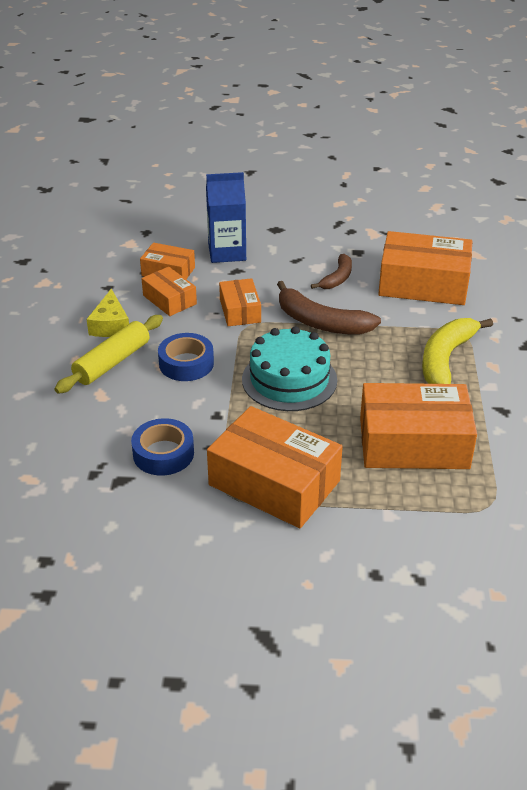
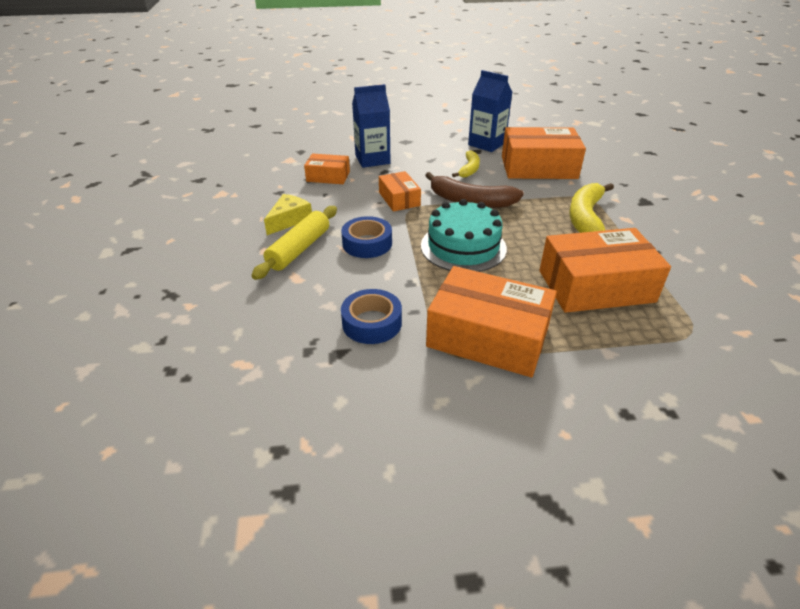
camera: 10 degrees left, 0 degrees up
(110, 325) = (289, 220): yellow cheese -> yellow cheese turned 135 degrees counterclockwise
(169, 300) = (336, 196): orange box -> none
(337, 278) = (469, 169): brown banana -> yellow banana
(374, 243) = (486, 144): none -> blue carton

